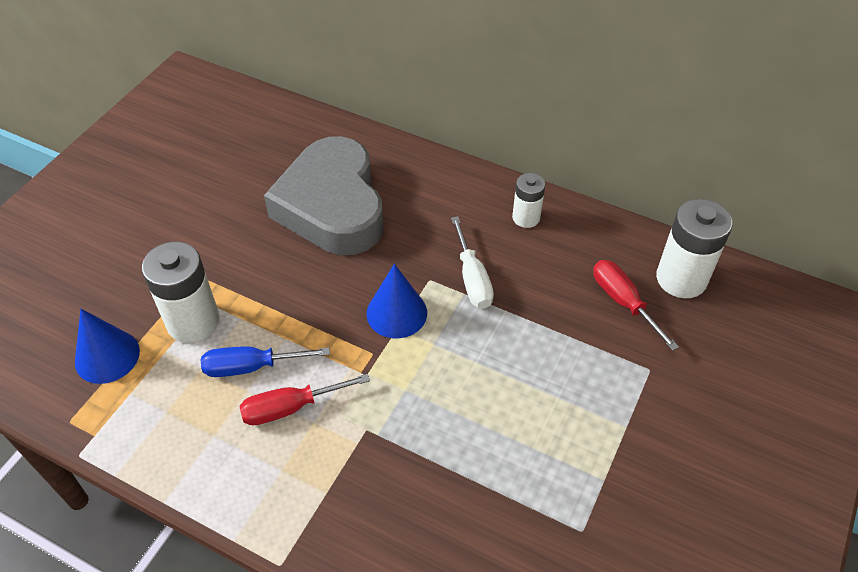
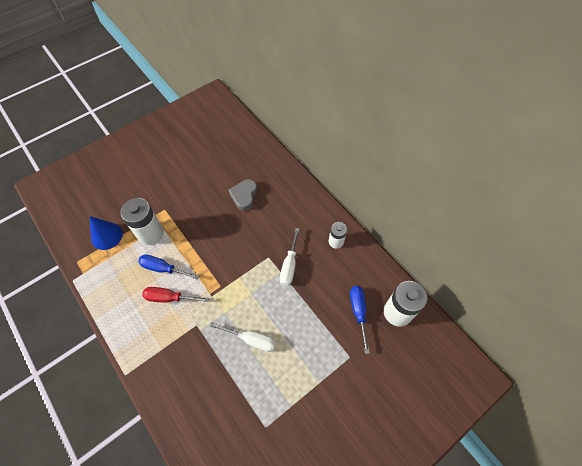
camera: 25 degrees right, 10 degrees up
(332, 206) = (244, 196): grey heart -> grey heart, size x0.46
(396, 313) = (243, 269): blue cone -> none
(476, 411) = (251, 339): none -> white screwdriver
(623, 302) = (358, 312): red screwdriver -> blue screwdriver

